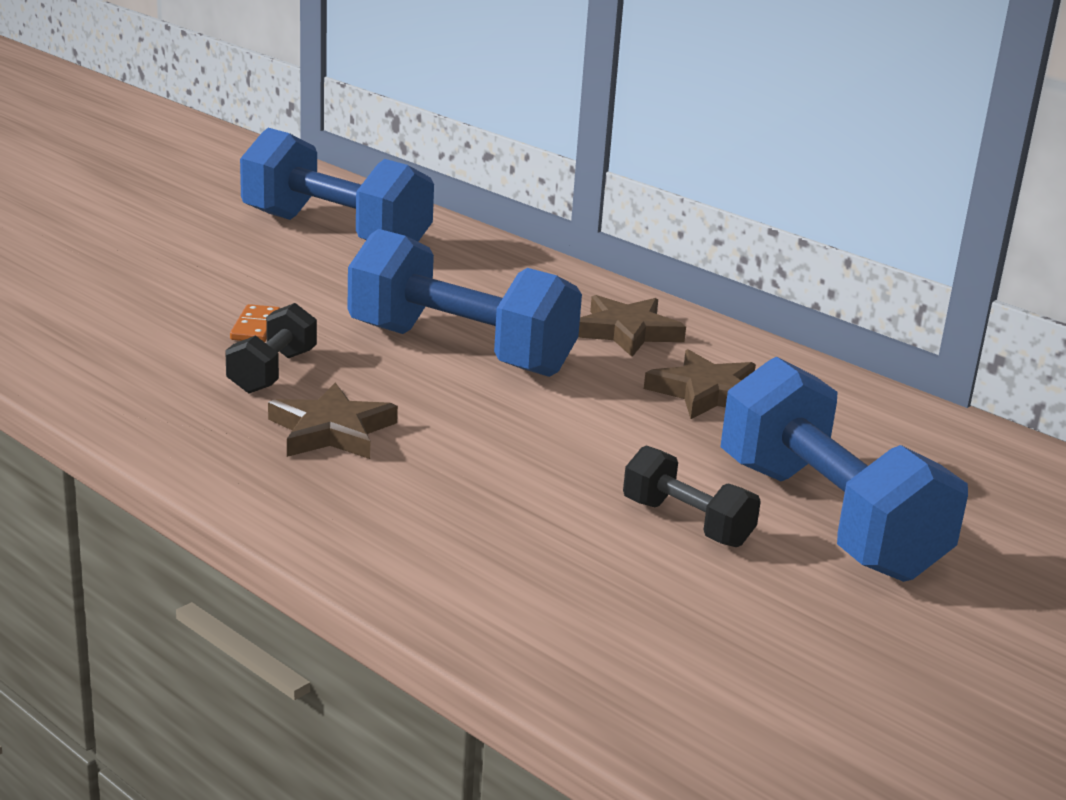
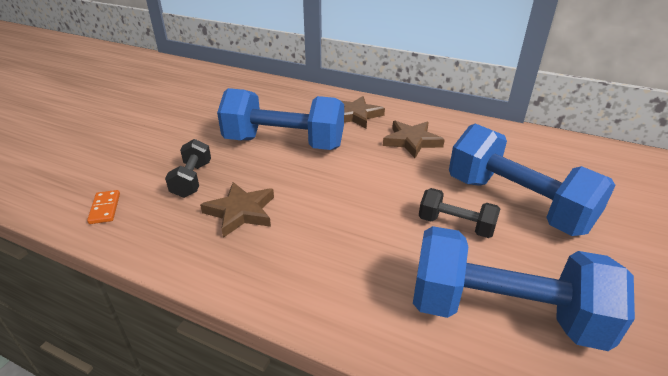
camera: 15 degrees left, 10 degrees up
(255, 327) = (172, 153): orange domino -> orange domino (105, 208)
(335, 233) = (192, 90): blue dumbbell -> blue dumbbell (503, 313)

